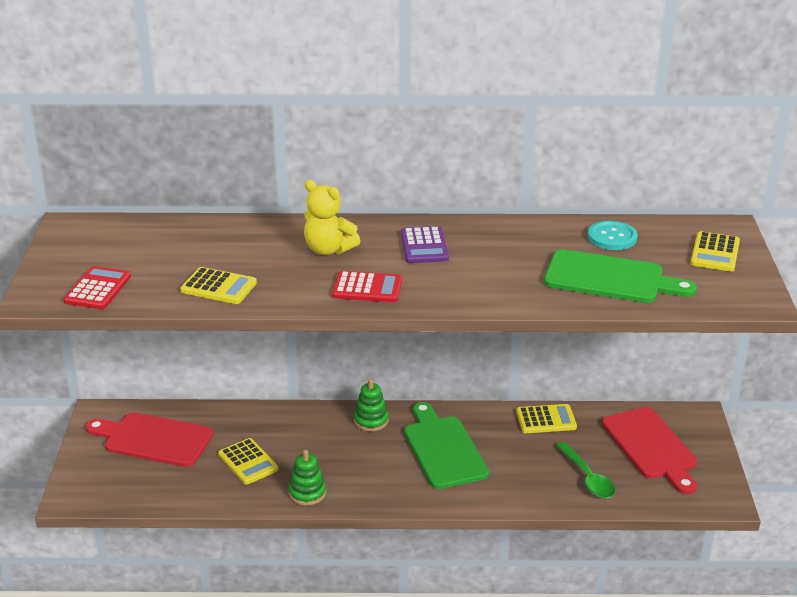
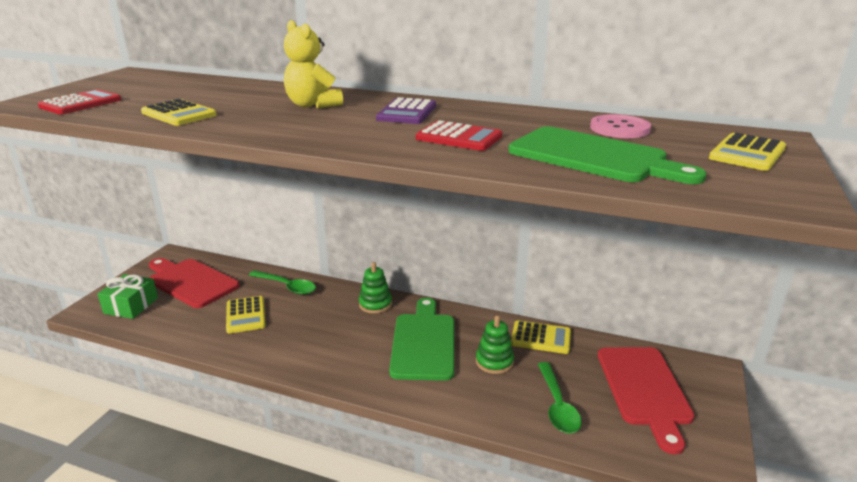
camera: 20 degrees right, 5 degrees down
(114, 480) = (131, 305): none -> green gift
(264, 421) = (286, 286): none -> green spoon
(307, 493) = (272, 353): green stacking toy -> green stacking toy (494, 362)
(367, 288) = (312, 131): red calculator -> red calculator (459, 137)
(612, 237) = (619, 129): turquoise button -> pink button

